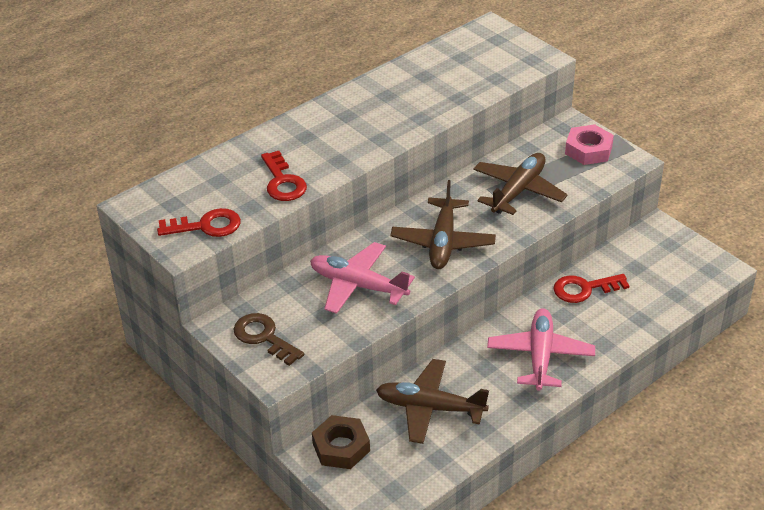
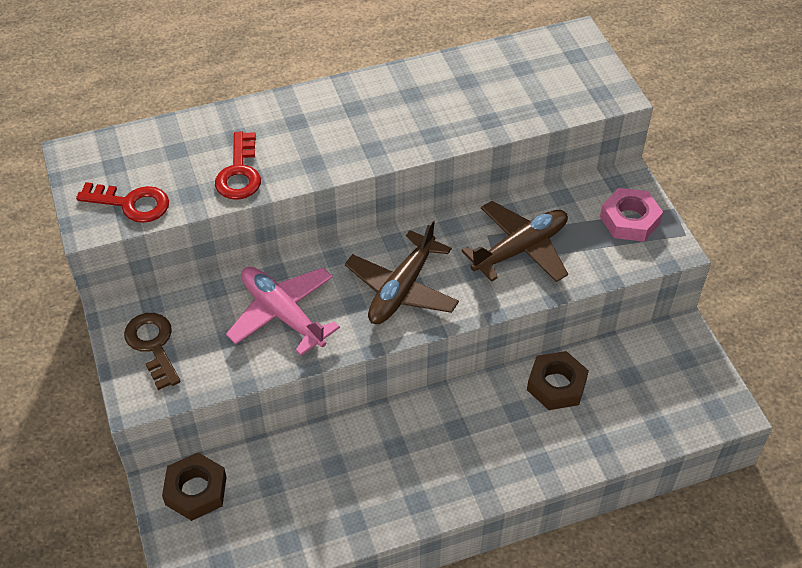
camera: 20 degrees right, 10 degrees up
(430, 408) = (311, 476): brown plane -> none
(540, 356) = (463, 453): pink plane -> none
(584, 289) = (556, 385): red key -> brown nut

